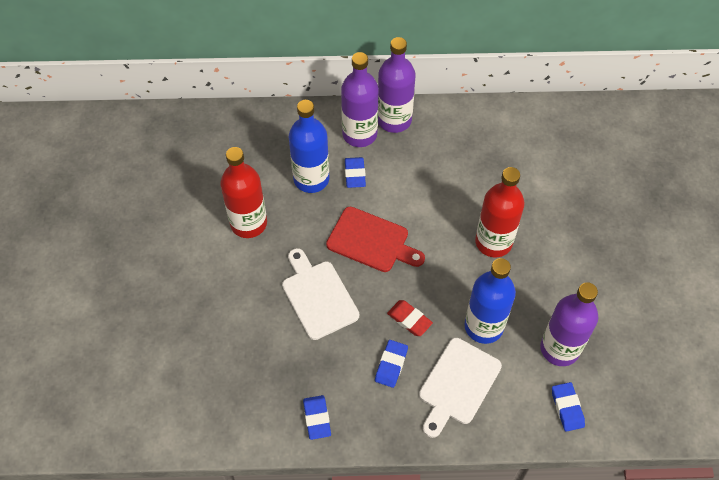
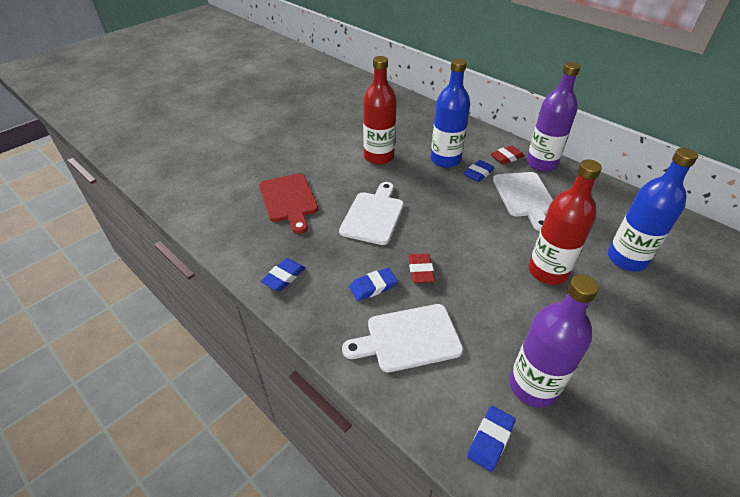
camera: 45 degrees right, 15 degrees down
(359, 134) = (506, 157): purple bottle -> red eraser
(371, 241) = (447, 211): red cutting board -> red cutting board (289, 200)
(415, 173) = (525, 197): none -> white cutting board
(483, 326) = (476, 317): blue bottle -> blue bottle (626, 259)

